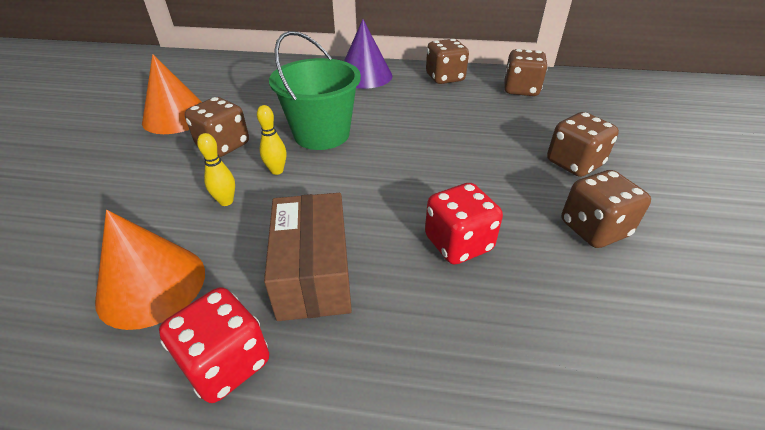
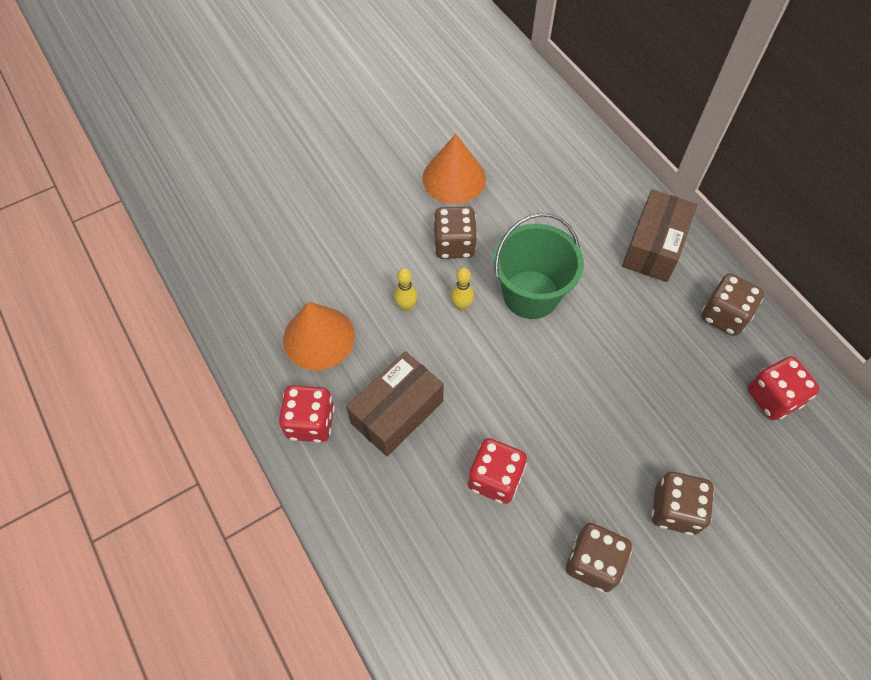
camera: 50 degrees right, 20 degrees up
(364, 76) = (654, 246): purple cone -> brown box
(520, 90) = (773, 397): brown dice -> red dice

